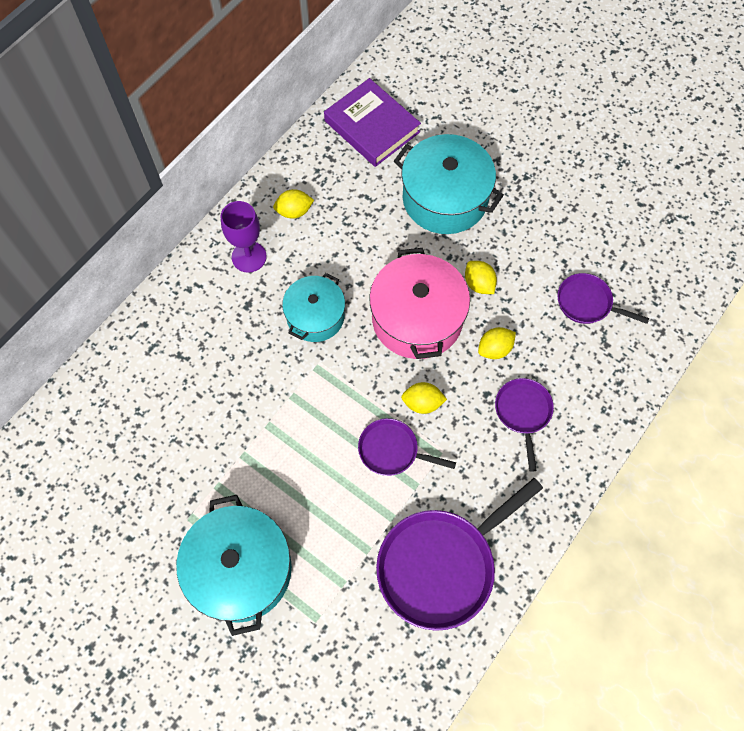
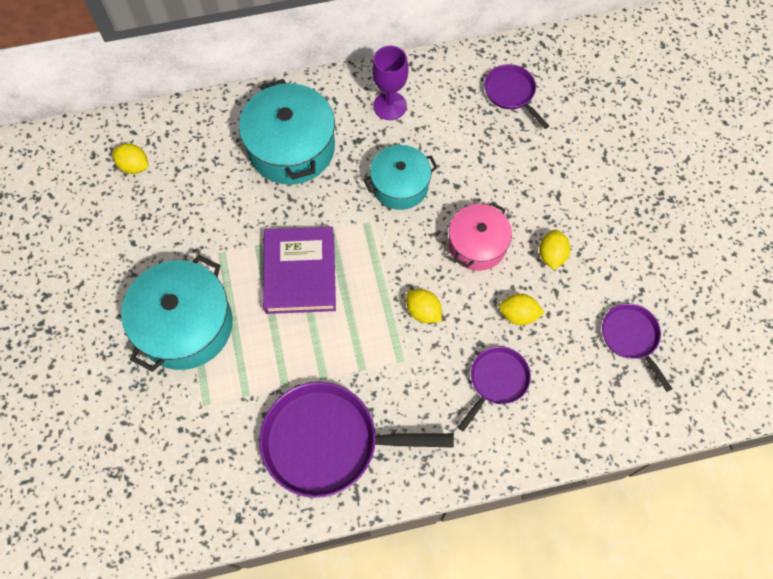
camera: 40 degrees right, 0 degrees up
(294, 211) = (454, 96): yellow lemon -> yellow lemon (134, 166)
(372, 126) = (575, 72): purple book -> purple book (300, 273)
(392, 450) = (368, 328): purple pan -> purple pan (511, 93)
(417, 318) = (477, 245): pink pot -> pink pot, size x0.64
(445, 198) = (585, 169): turquoise pot -> turquoise pot (291, 148)

